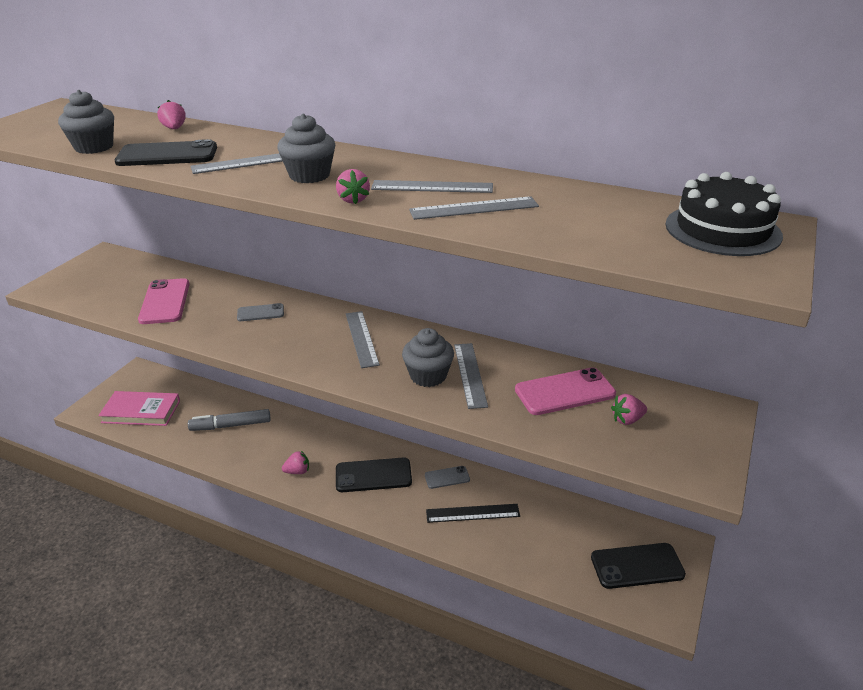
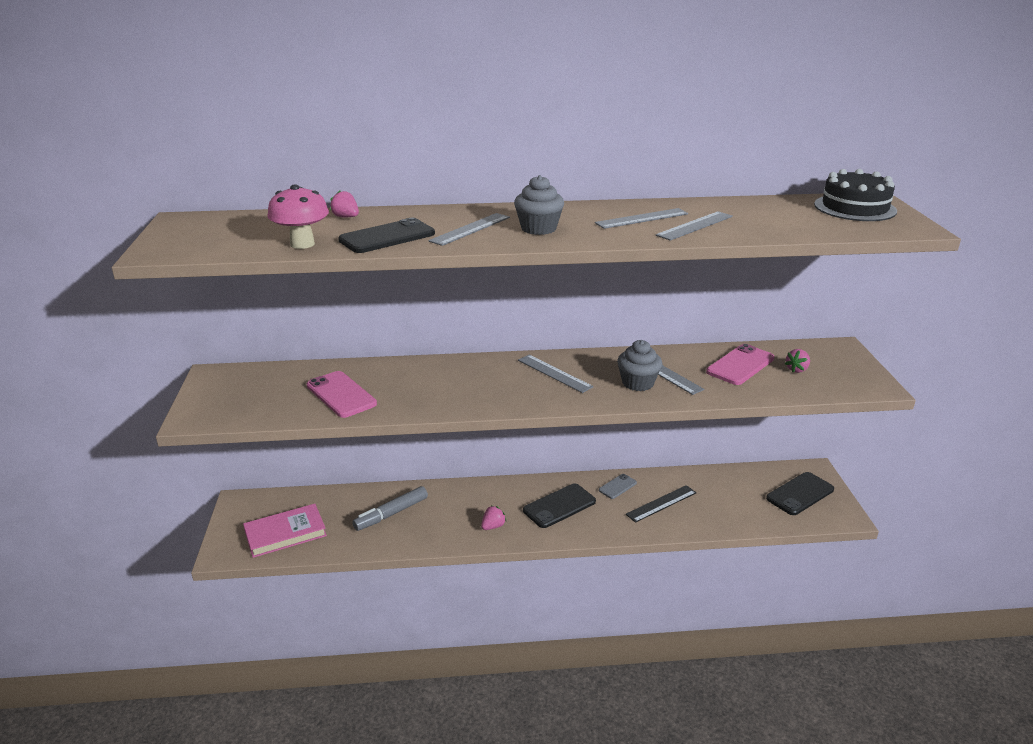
camera: 30 degrees left, 5 degrees down
(94, 147) = (302, 244): grey cupcake -> pink mushroom
(260, 313) = (444, 379): grey phone -> none
(353, 200) = (604, 237): pink strawberry -> none

